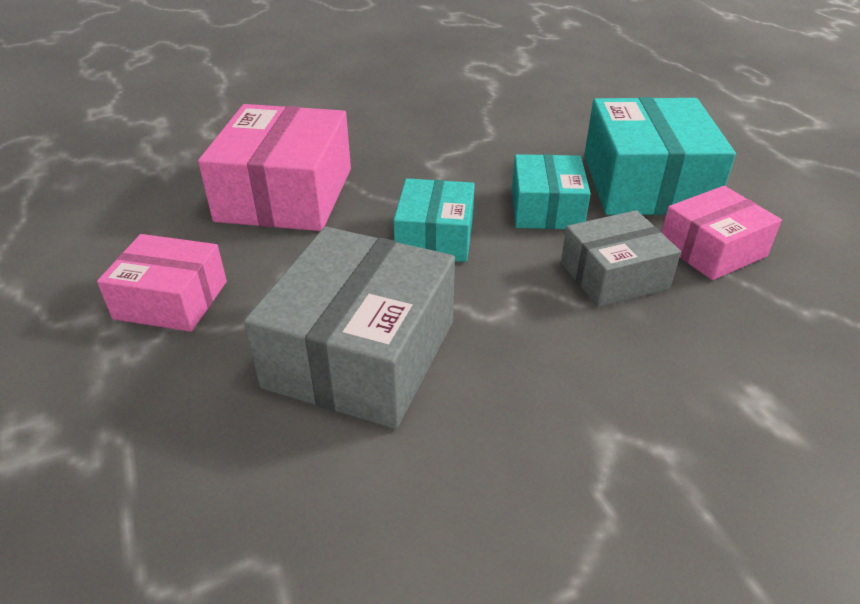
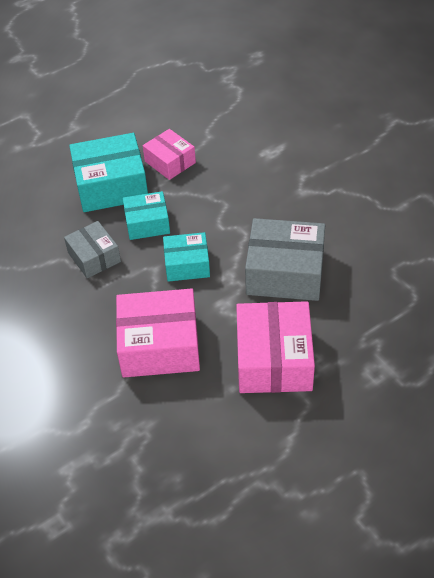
camera: 100 degrees left, 10 degrees up
(171, 300) = (274, 359): pink box -> pink box, size x1.67
(614, 275) = (201, 194): grey box -> grey box (94, 257)

